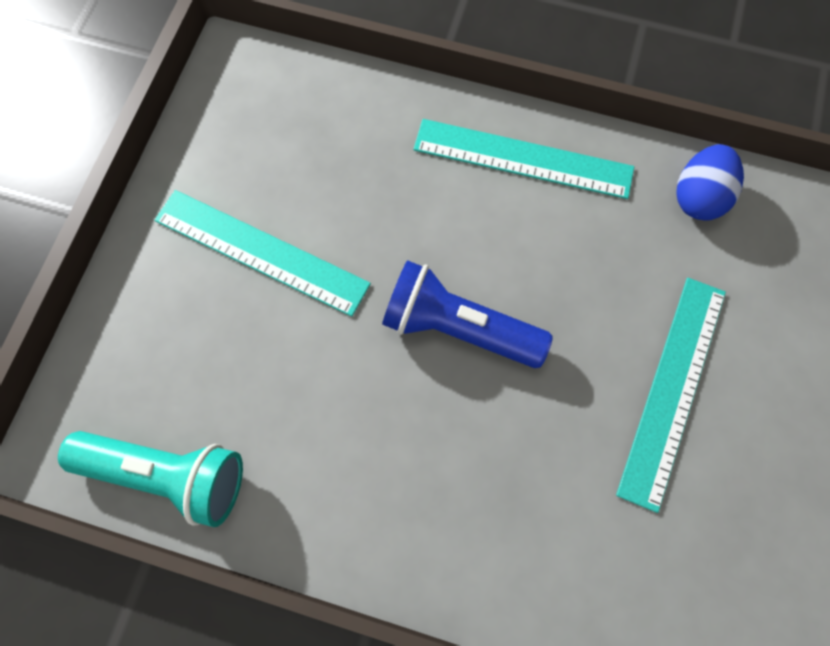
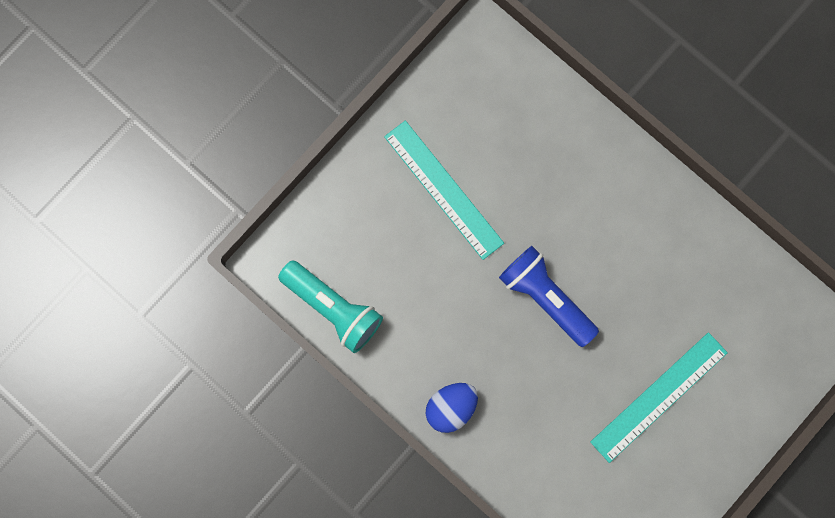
camera: 25 degrees right, 10 degrees up
(523, 158) = (645, 200): turquoise ruler -> none
(699, 197) = (748, 282): blue egg -> blue egg (451, 407)

